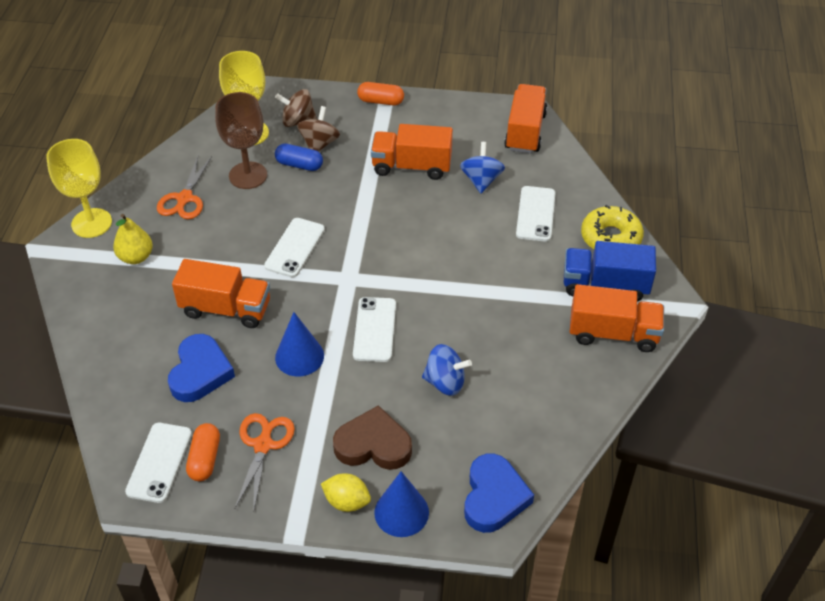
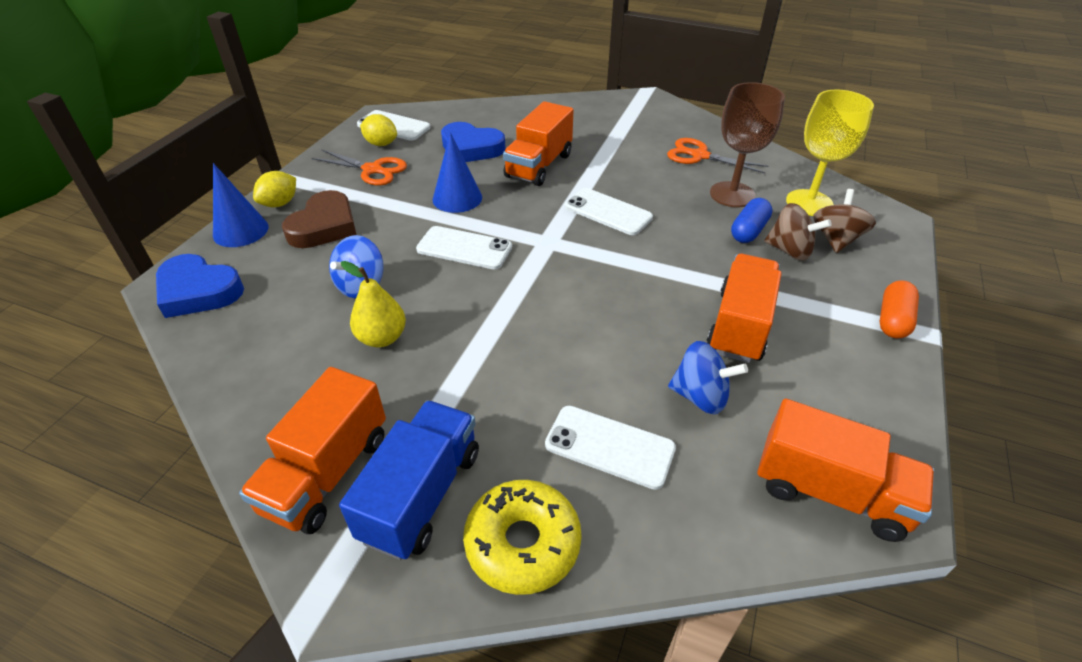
camera: 105 degrees right, 5 degrees down
(91, 223) = (674, 111): yellow goblet -> none
(136, 257) = (623, 128): yellow pear -> yellow pear (382, 338)
(205, 459) = (381, 144): orange capsule -> yellow lemon

